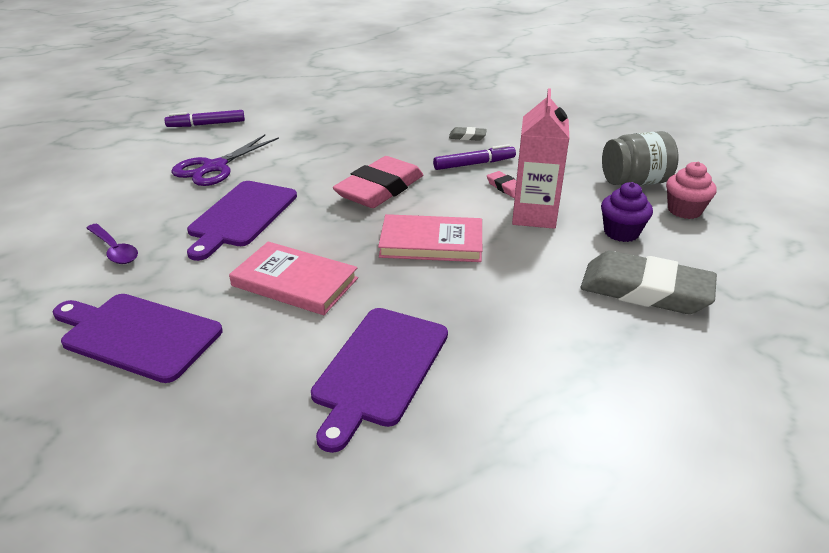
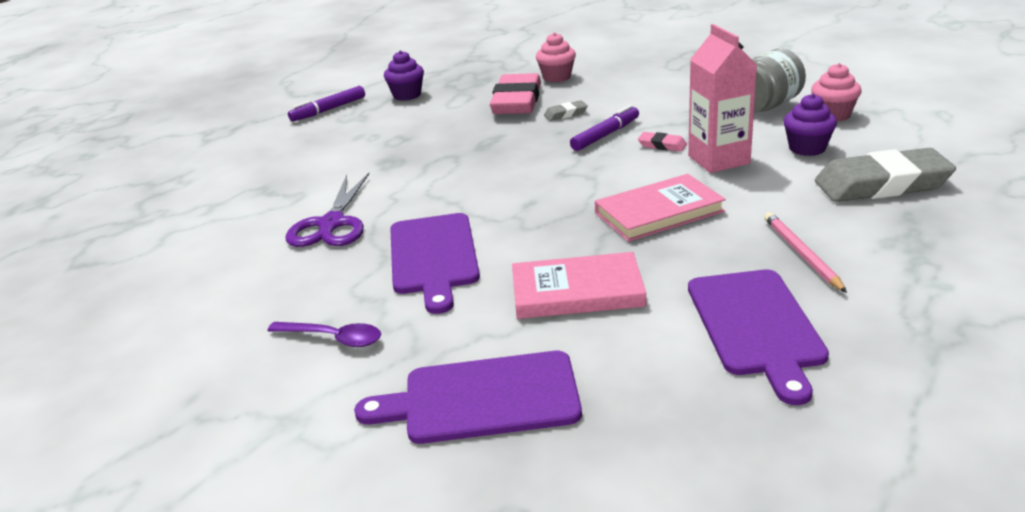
camera: 25 degrees left, 5 degrees down
(206, 124) = (255, 187): purple marker -> purple marker (328, 110)
(378, 86) = (407, 95): none -> purple cupcake
(379, 189) = (544, 185): pink eraser -> pink eraser (516, 101)
(493, 324) = (801, 254): none -> pink pencil
(499, 104) = (557, 77): none -> pink cupcake

